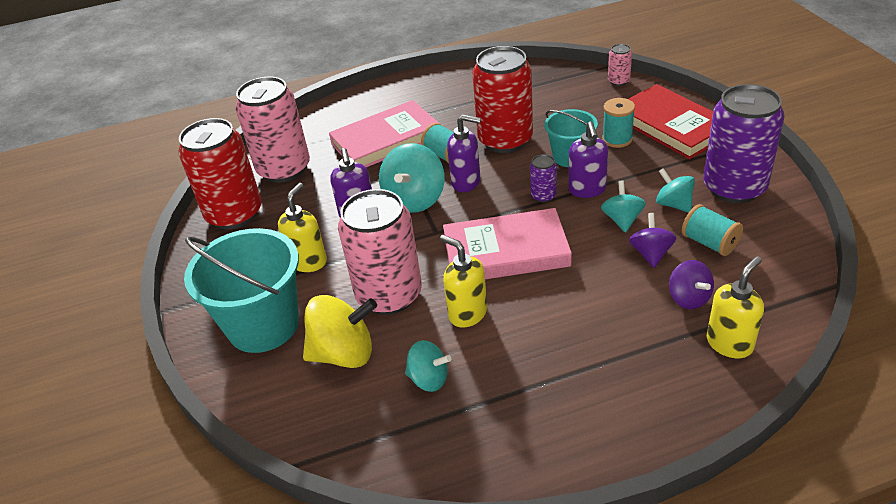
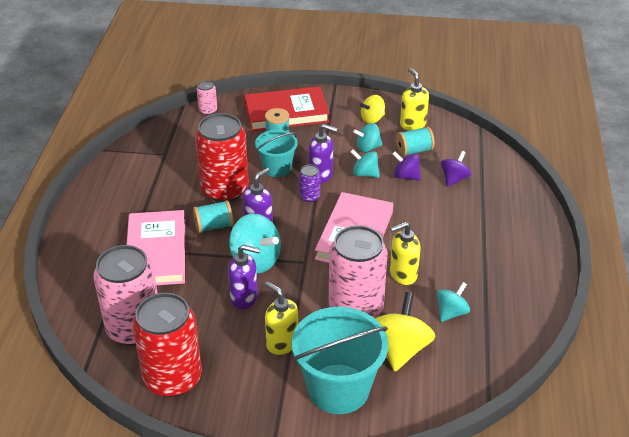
camera: 70 degrees left, 0 degrees up
(688, 298) = (454, 179): purple spinning top -> purple spinning top turned 60 degrees counterclockwise
(729, 343) = (498, 180): yellow soap dispenser -> yellow soap dispenser (412, 124)
(734, 188) = (372, 119): purple can -> yellow spinning top

